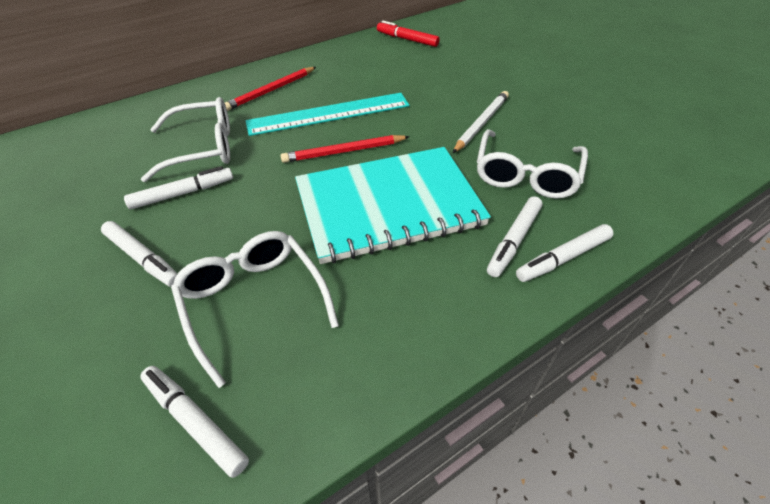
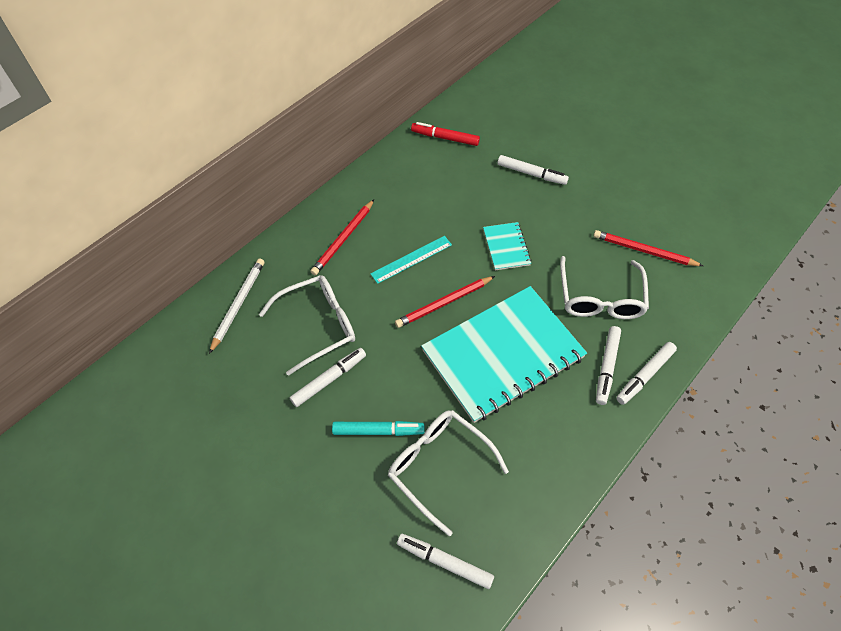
camera: 15 degrees left, 10 degrees up
(143, 258) = (334, 449): white marker -> white marker (531, 174)
(204, 250) = (378, 430): none -> turquoise marker
(329, 114) = (411, 259): turquoise ruler -> turquoise ruler, size x0.58
(433, 119) = (506, 247): none -> turquoise notebook
(481, 123) = (549, 245): white pencil -> white pencil (238, 305)
(592, 143) = (644, 251): none -> red pencil

